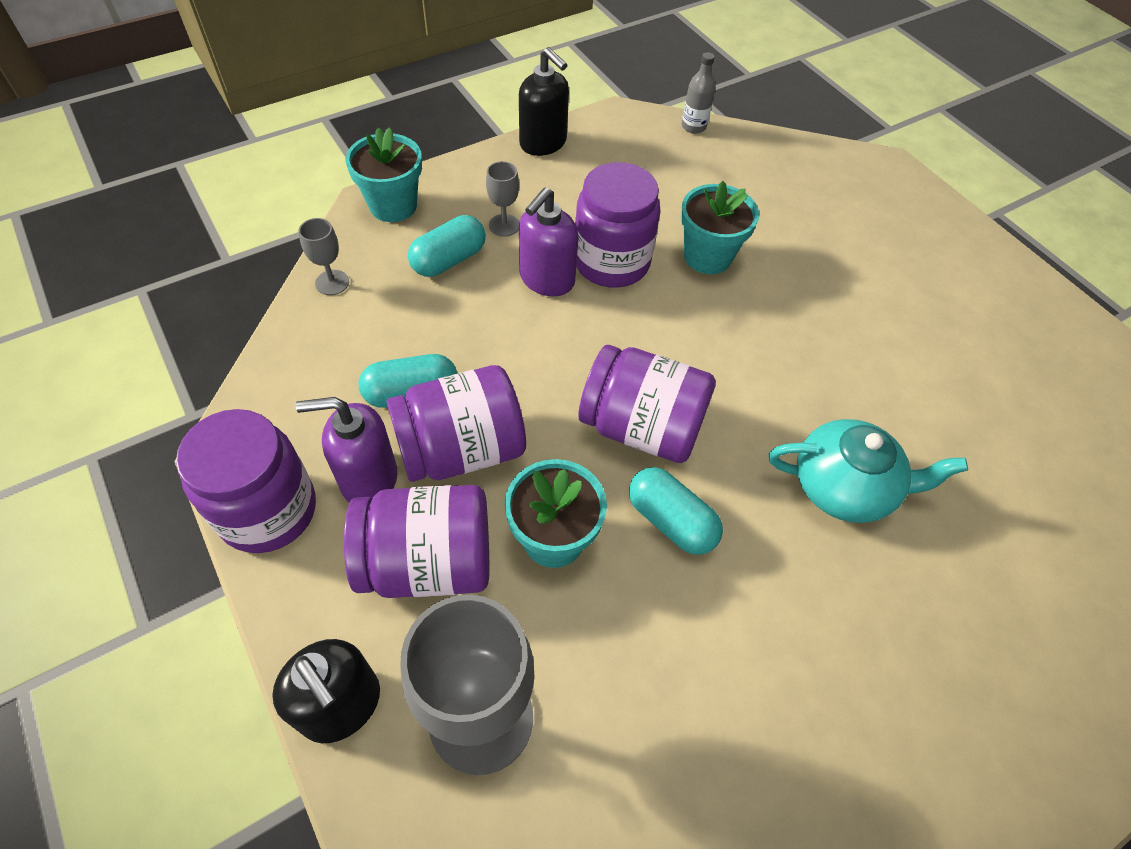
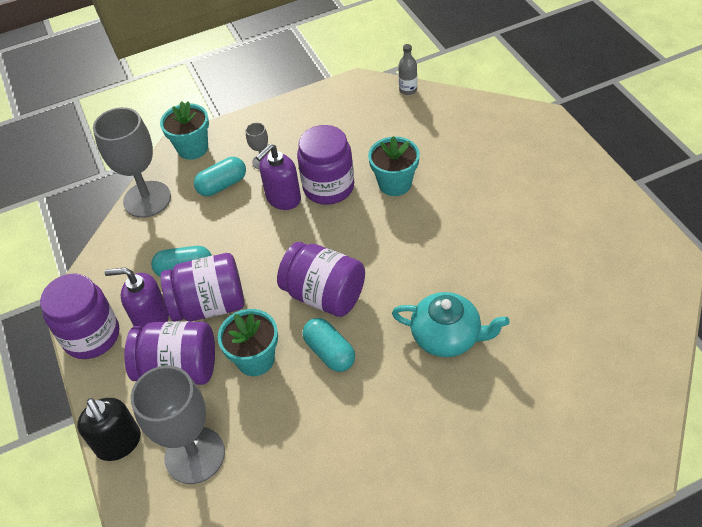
camera: 15 degrees right, 5 degrees down
(332, 282) = (147, 199): grey goblet -> grey goblet, size x2.25
(543, 143) = (300, 103): black soap dispenser -> none

